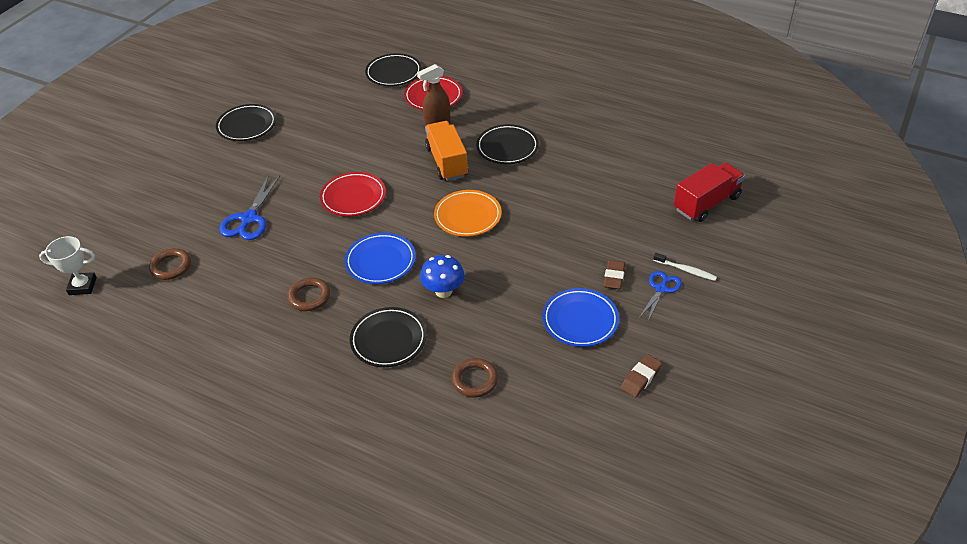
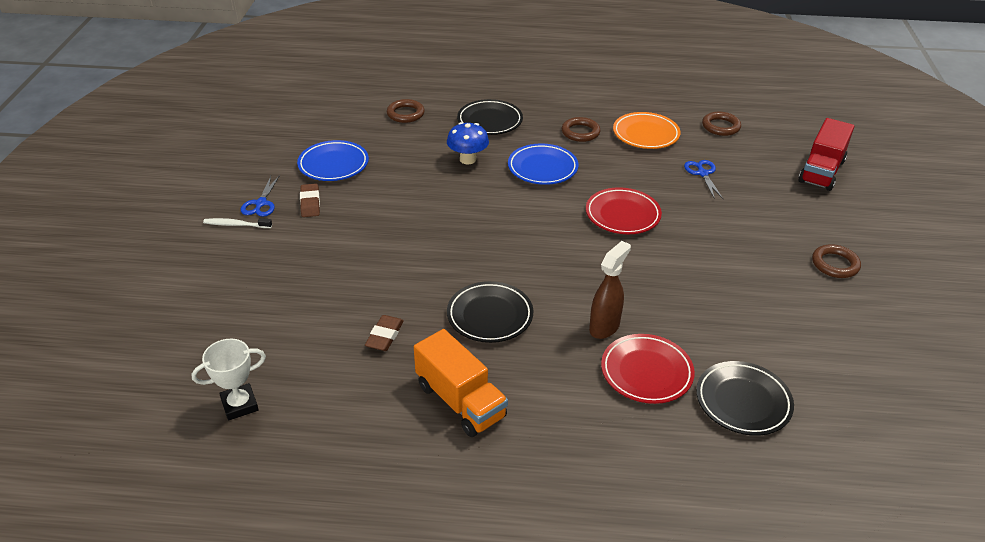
camera: 155 degrees right, 5 degrees down
(82, 286) = (770, 101): white trophy -> white trophy (239, 405)
(247, 126) = (835, 264): black plate -> brown ring
(249, 219) = (702, 173): blue scissors -> blue scissors, size x0.64
(447, 162) = (552, 278): orange truck -> orange truck (460, 401)
(468, 216) = (487, 224): orange plate -> orange plate (645, 134)
(641, 378) = (272, 140): brown eraser -> brown eraser (384, 336)
(706, 203) = (212, 301): red truck -> red truck (821, 171)

